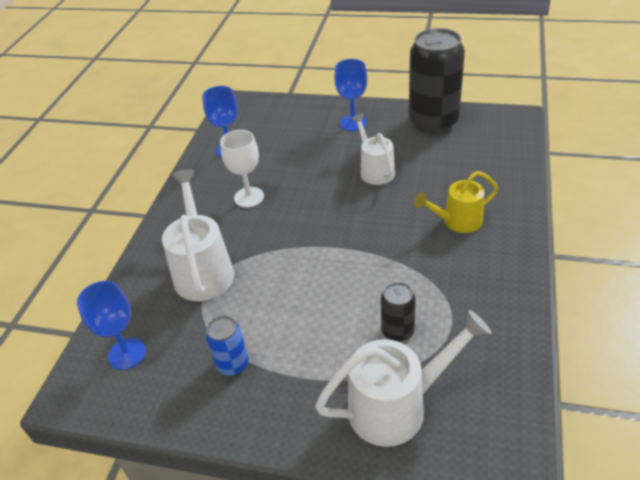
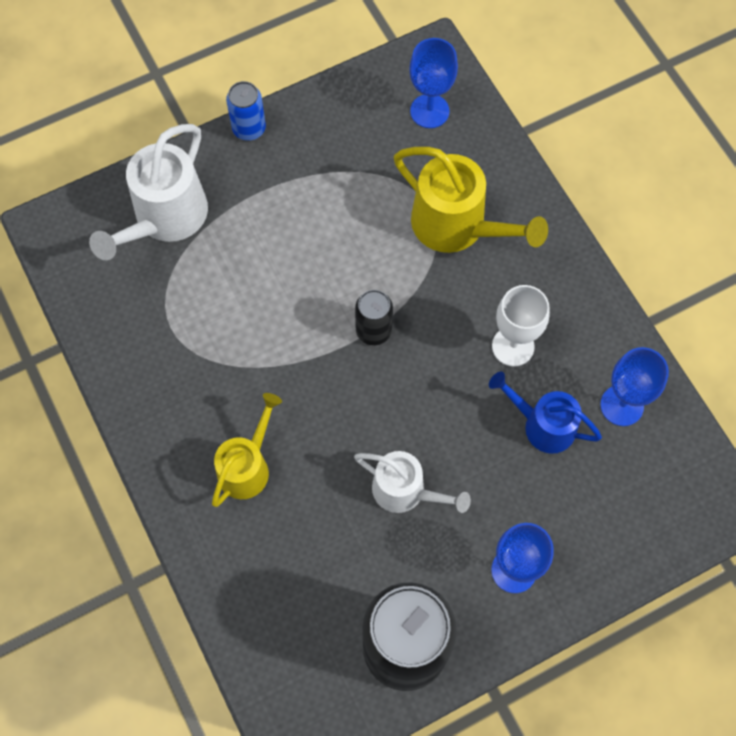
camera: 135 degrees right, 25 degrees up
(203, 270) = (458, 226): white watering can -> yellow watering can
(232, 364) = (330, 162): blue can -> blue can (249, 128)
(276, 161) = (542, 425): none -> blue watering can
(397, 331) = (213, 286): black can -> black can (373, 330)

